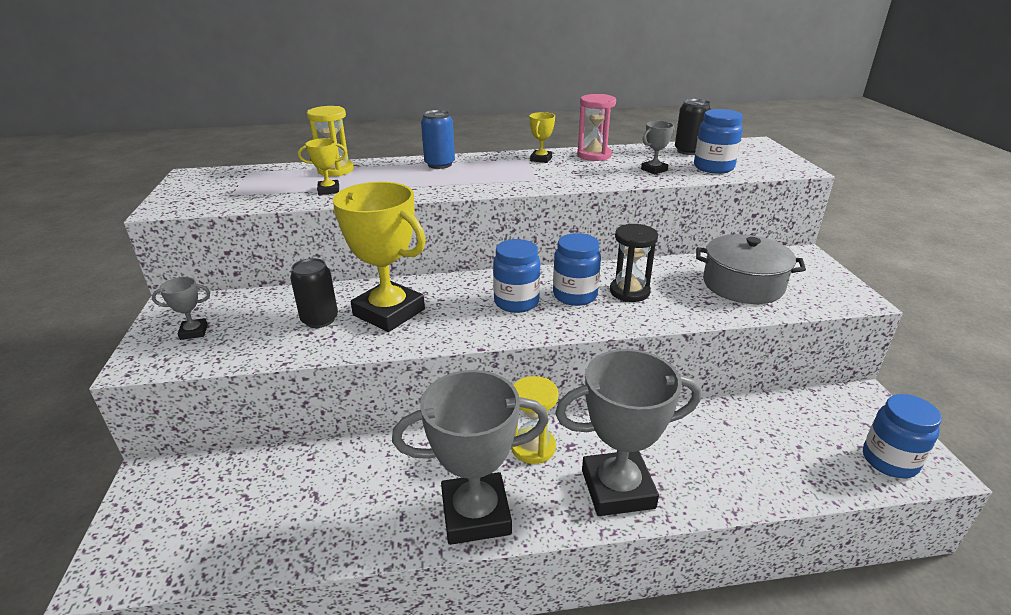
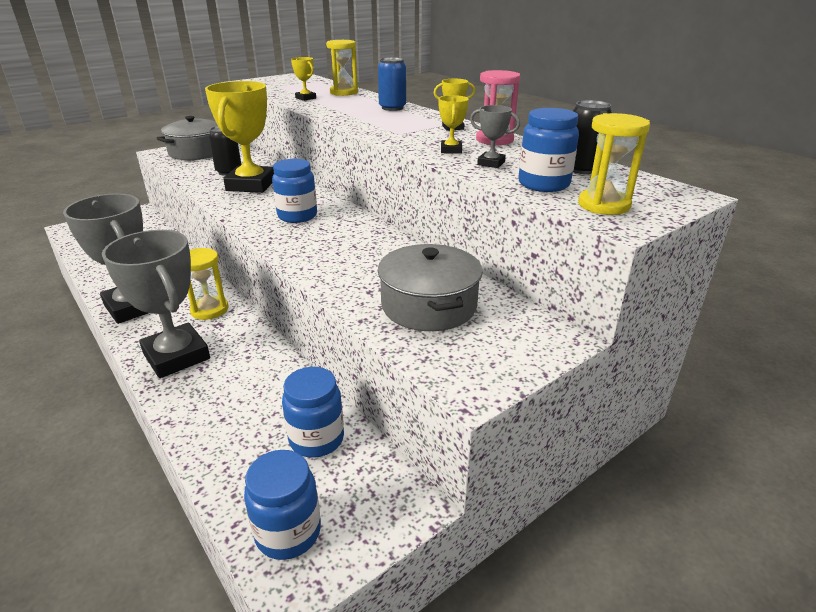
camera: 60 degrees right, 0 degrees up
(194, 332) = (196, 152): grey trophy -> grey pot
(575, 295) = (327, 233): blue jar -> blue jar (316, 439)
(607, 173) = (451, 150): none -> yellow trophy
(629, 292) = (355, 253): black hourglass -> none
(763, 164) = (603, 205): none -> yellow hourglass

